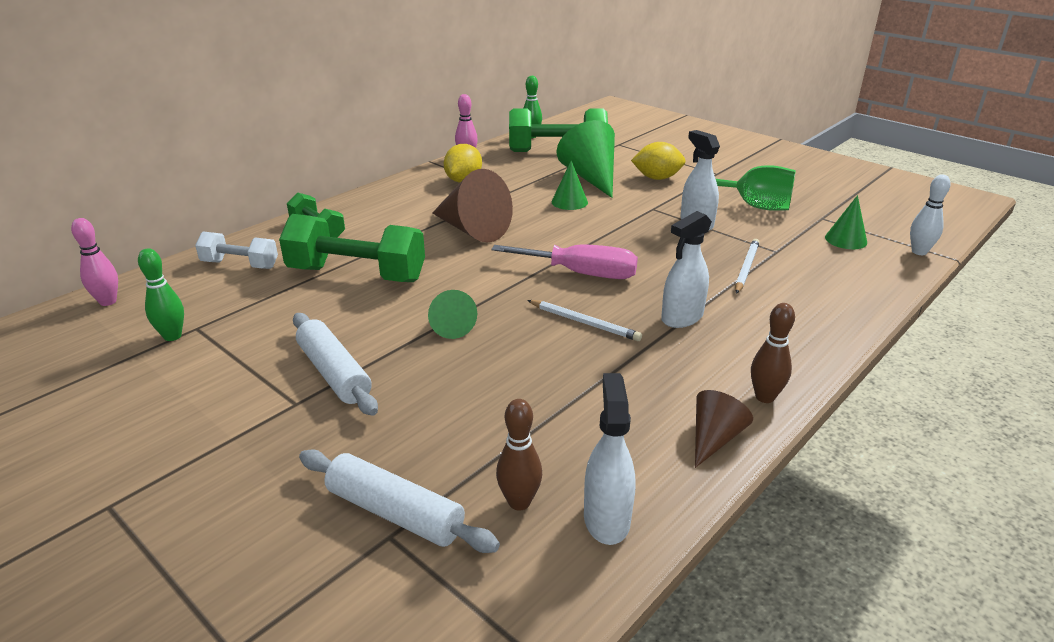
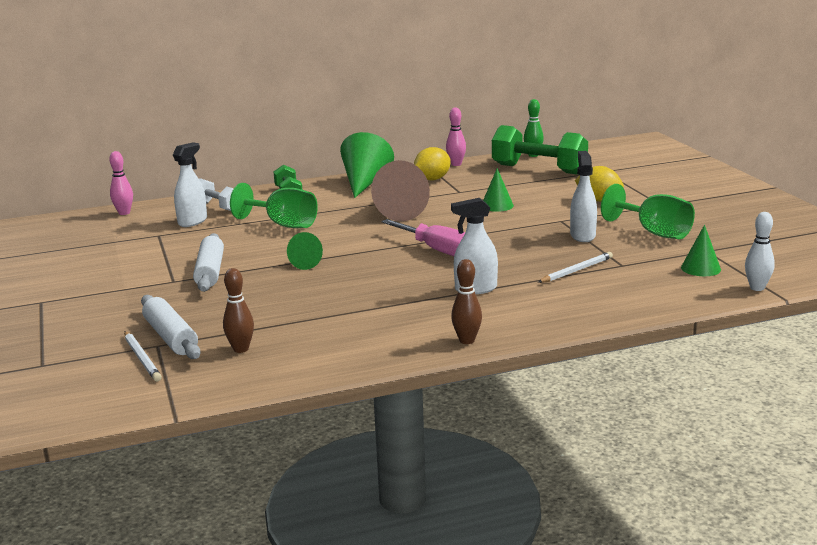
camera: 30 degrees right, 10 degrees down
(172, 336) = (141, 236): green bowling pin -> none
(357, 275) = (283, 224): green dumbbell -> green goblet
(584, 322) = (400, 278): white pencil -> white pencil (142, 358)
(591, 178) = (540, 192): green cone -> green cone (364, 183)
(606, 519) = (279, 367): white spray bottle -> white spray bottle (192, 221)
(714, 438) = (398, 351): brown cone -> none

